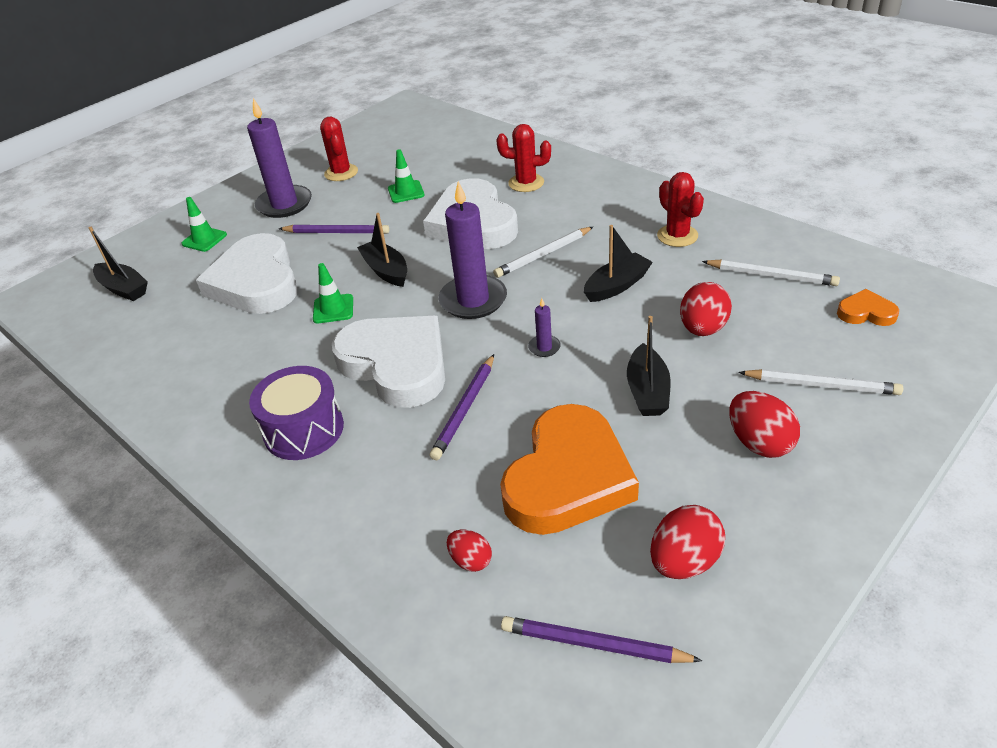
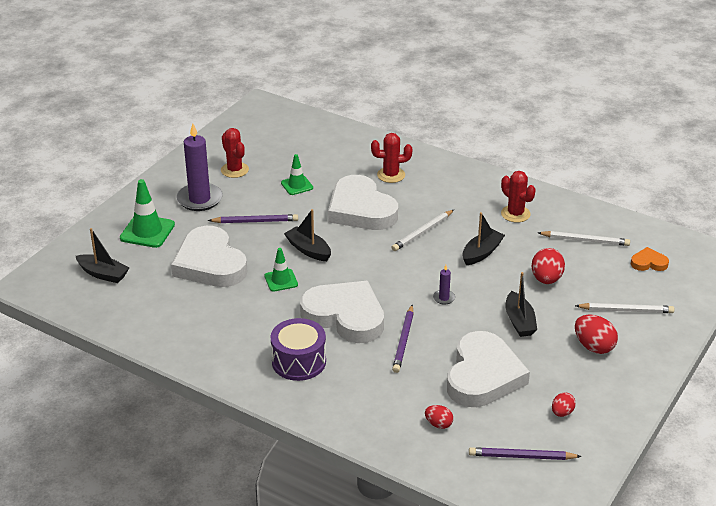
camera: 15 degrees left, 5 degrees down
(204, 239) = (147, 231): green traffic cone -> green traffic cone, size x1.61
(473, 300) = (382, 268): purple candle -> none
(568, 478) = (483, 375): orange heart -> white heart
(684, 561) = (562, 413): red egg -> red egg, size x0.59

